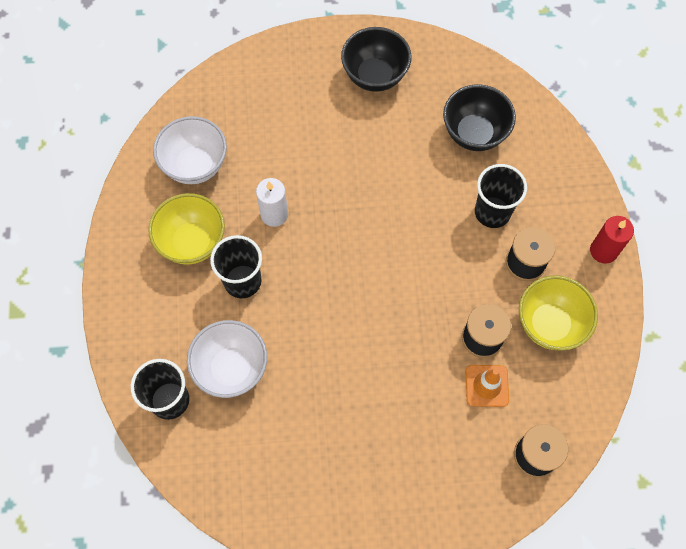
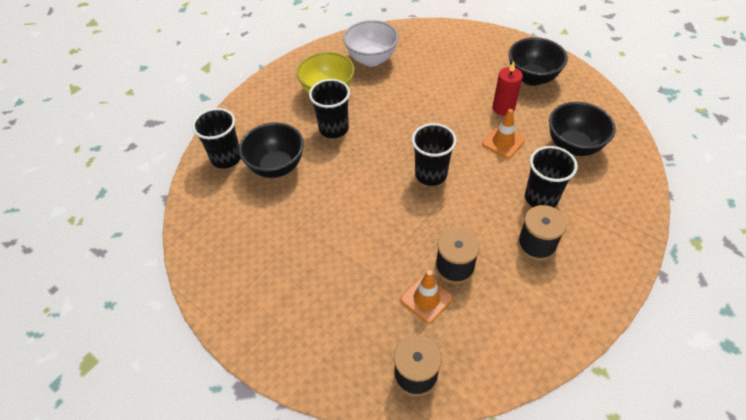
camera: 45 degrees right, 15 degrees down
(231, 368) = (276, 167): white bowl -> black bowl
(274, 214) = (390, 108): white candle -> none
(381, 261) = (431, 174): none -> black cup
(413, 175) = (503, 142): none -> orange traffic cone
(549, 324) = (516, 296): yellow bowl -> none
(603, 251) = (611, 280): red candle -> red candle (503, 108)

